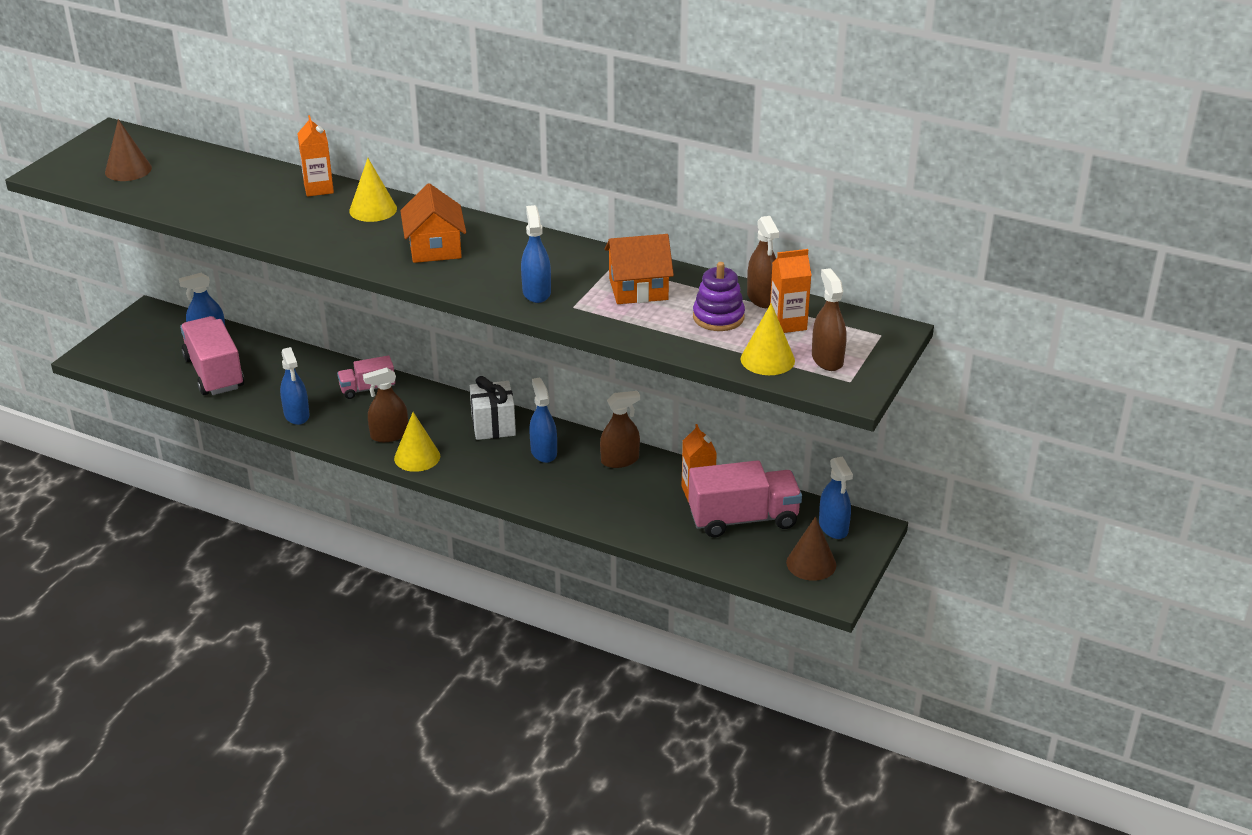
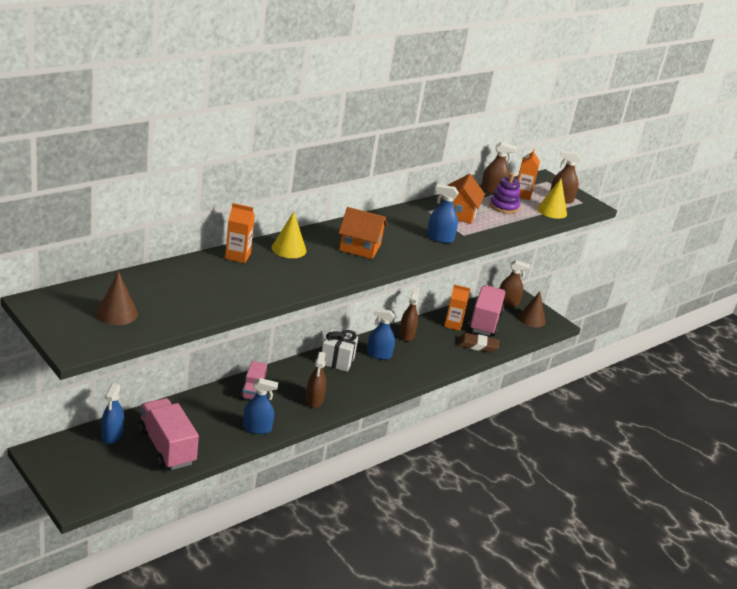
camera: 70 degrees left, 5 degrees down
(214, 373) = (167, 447): pink truck -> pink truck turned 60 degrees clockwise
(417, 457) = (347, 398): yellow cone -> none
(665, 528) = (477, 345): none -> brown eraser
(833, 527) = (508, 302): blue spray bottle -> brown spray bottle

